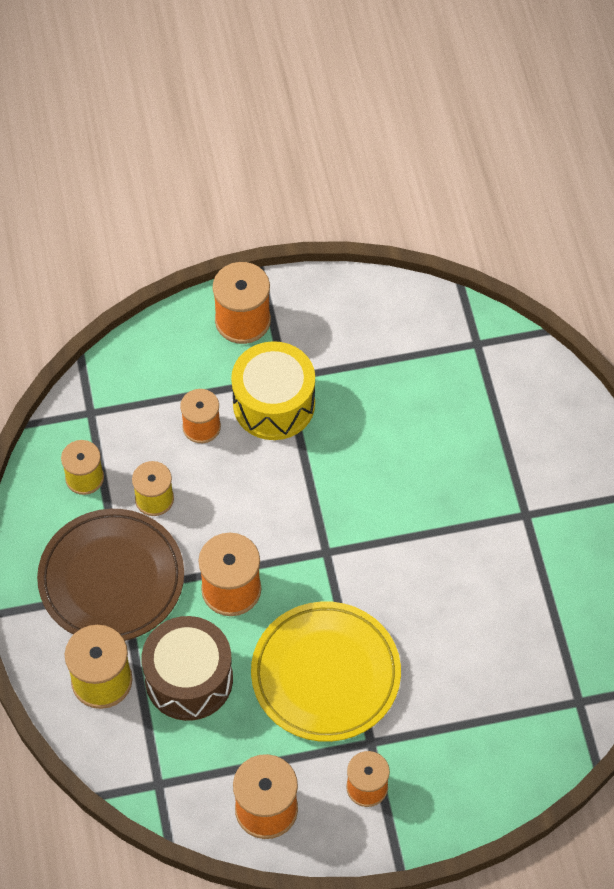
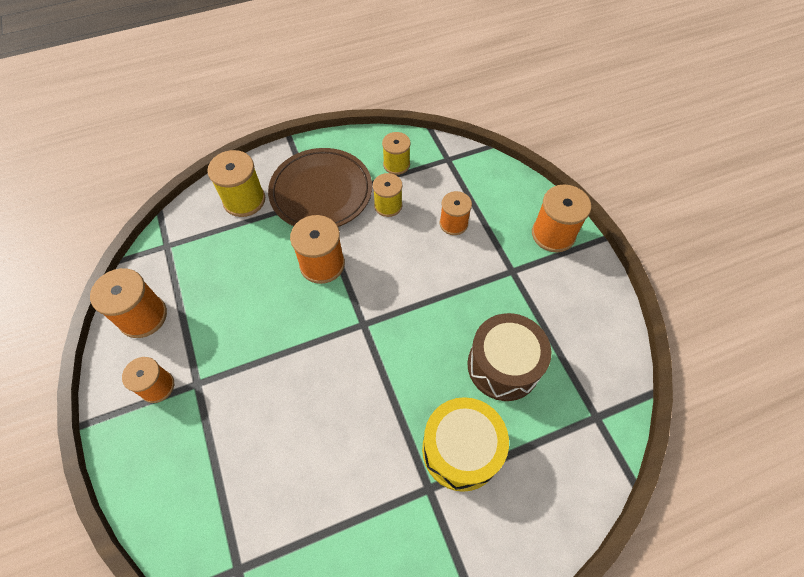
camera: 80 degrees right, 0 degrees up
(189, 679) = (247, 250): brown drum -> brown drum (503, 365)
(274, 404) = (486, 266): yellow drum -> yellow drum (461, 450)
(325, 675) = (255, 340): yellow plate -> none

